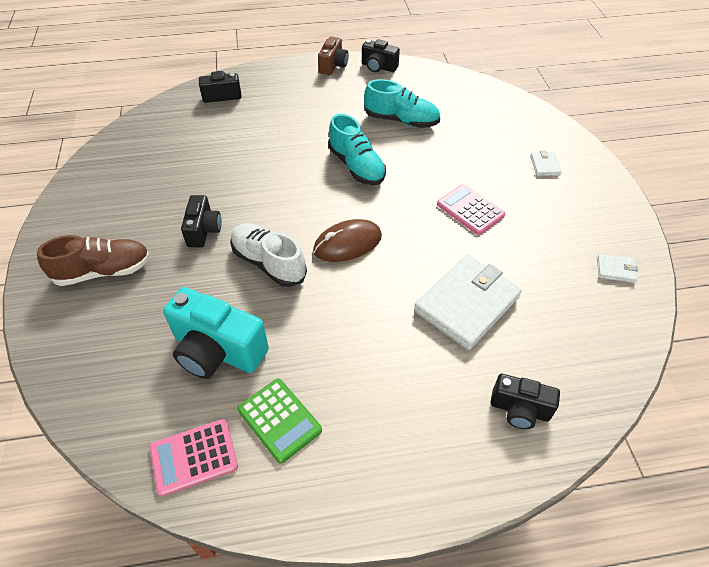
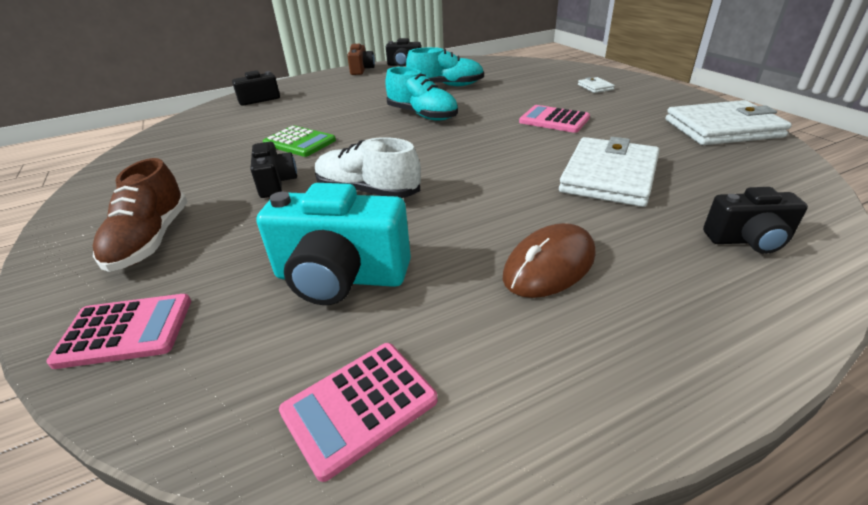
camera: 15 degrees left, 15 degrees down
(78, 355) = (126, 331): none -> pink calculator
(103, 271) = (151, 240): brown shoe -> brown shoe turned 120 degrees clockwise
(279, 420) = (467, 325): green calculator -> green calculator (299, 142)
(347, 243) = (448, 161): brown mouse -> brown mouse (549, 265)
(615, 270) = (722, 128): white wallet -> white wallet, size x2.33

